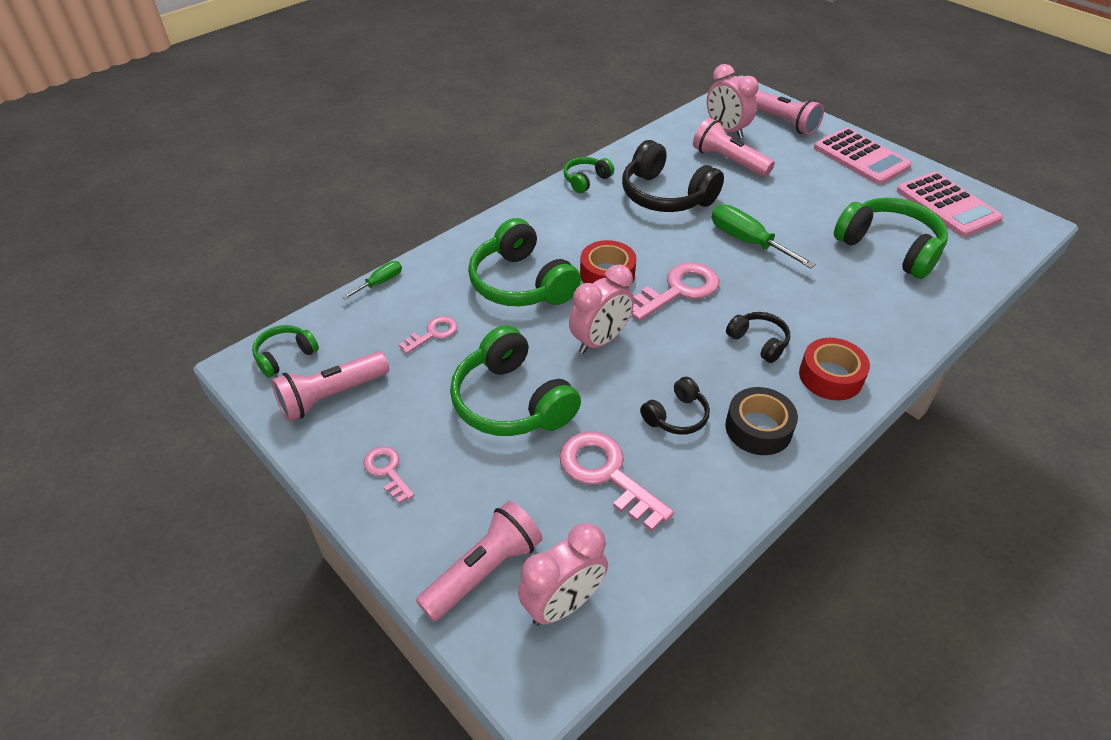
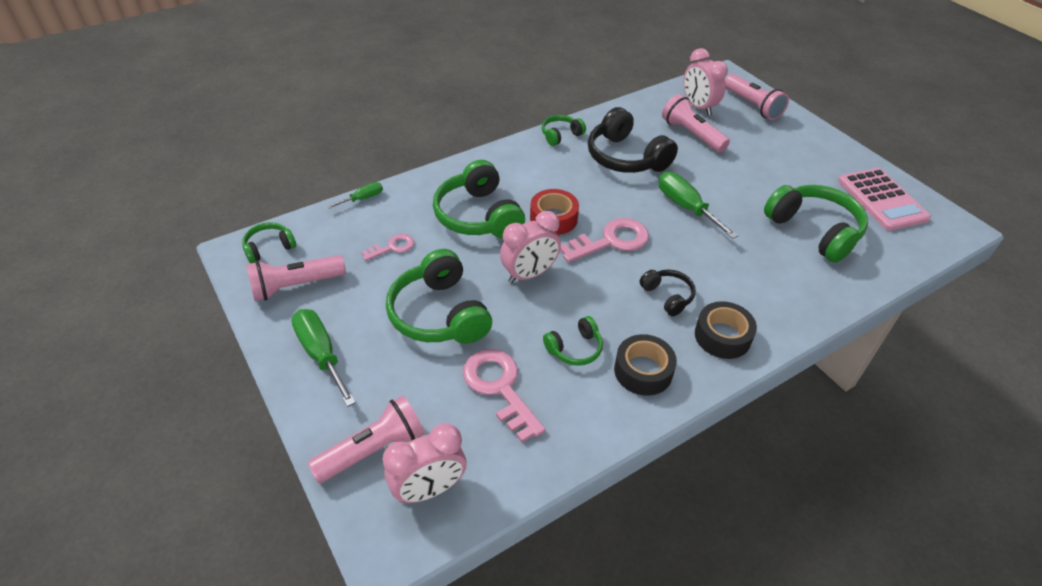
camera: 10 degrees right, 0 degrees up
(387, 471) = (321, 354): pink key -> green screwdriver
(676, 416) = (574, 348): black headphones -> green headphones
(830, 376) = (722, 336): red tape -> black tape
(861, 157) = (814, 146): pink calculator -> none

